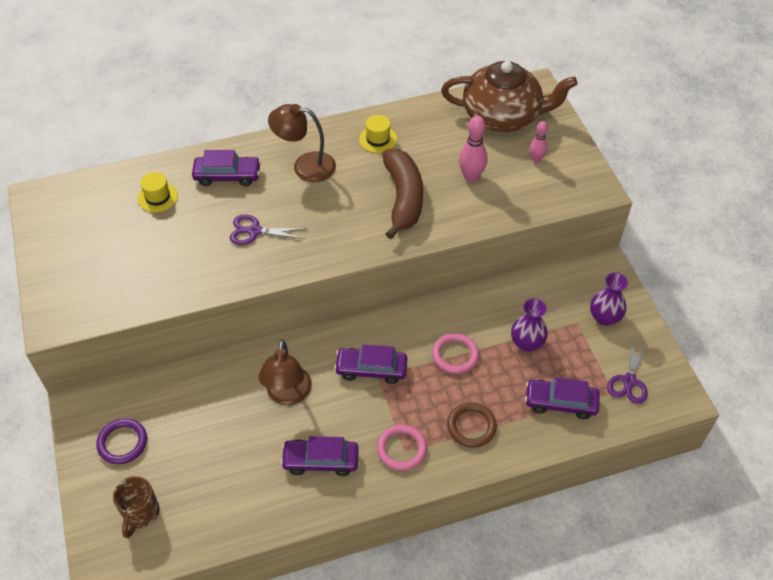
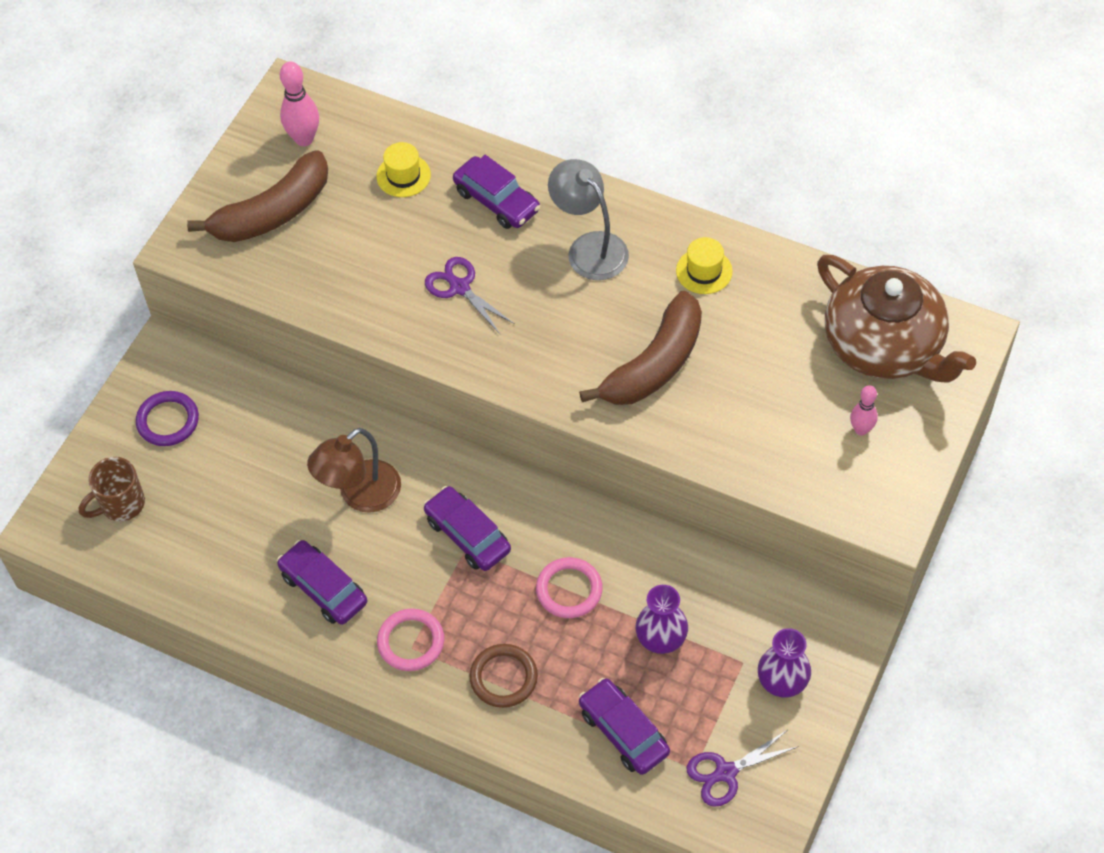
camera: 45 degrees right, 5 degrees up
(94, 266) = (272, 213): none -> brown banana
(305, 166) = (589, 247): brown lamp -> grey lamp
(471, 177) = (758, 395): pink bowling pin -> pink bowling pin (304, 139)

